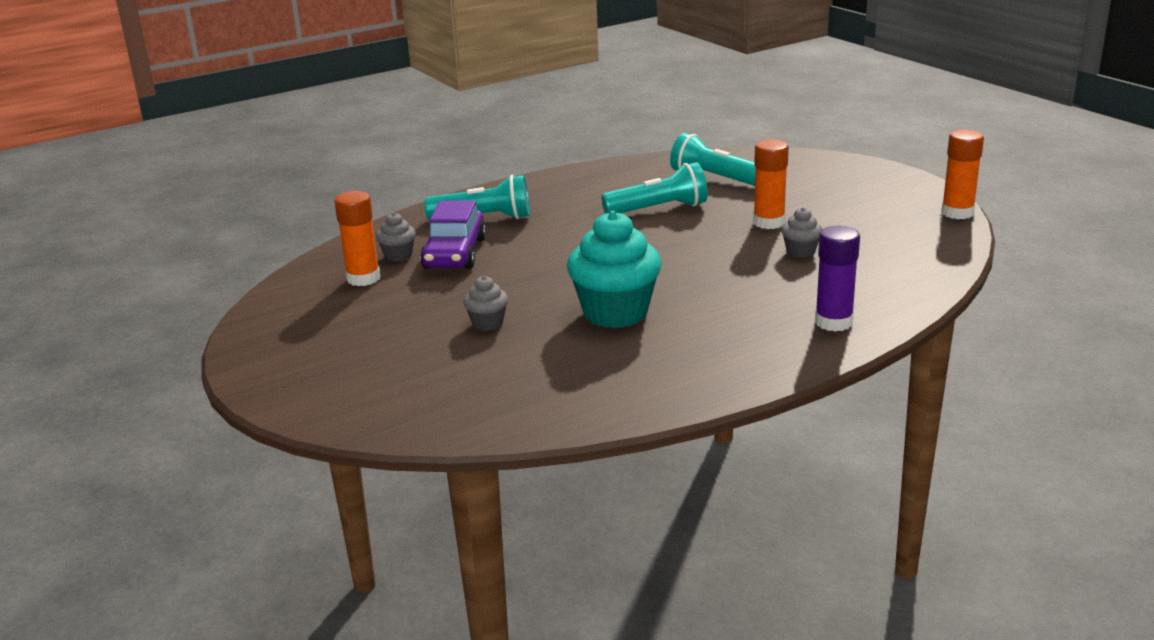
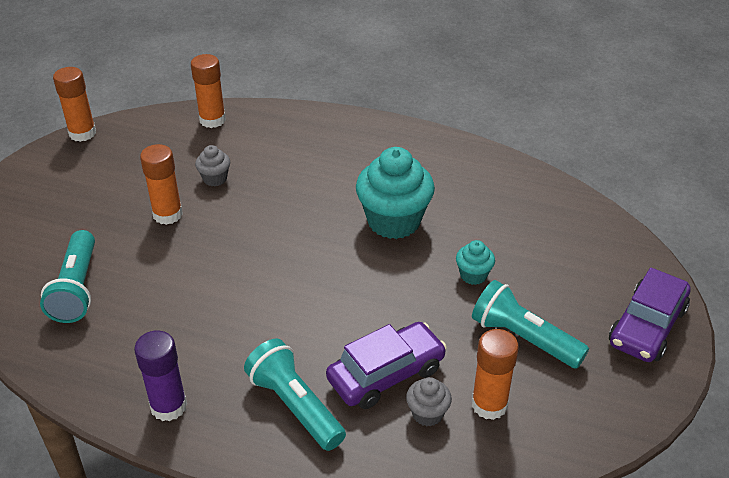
camera: 130 degrees left, 15 degrees up
(293, 378) = (647, 326): none -> purple car
(487, 323) = (473, 275): grey cupcake -> turquoise cupcake
(659, 209) = (182, 291): turquoise flashlight -> turquoise flashlight (523, 338)
(833, 322) = (315, 129): purple glue stick -> purple glue stick (169, 406)
(918, 274) = (212, 120): none -> orange glue stick

